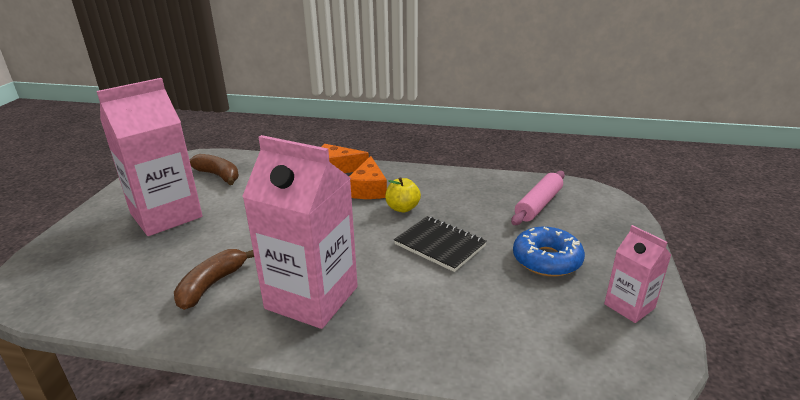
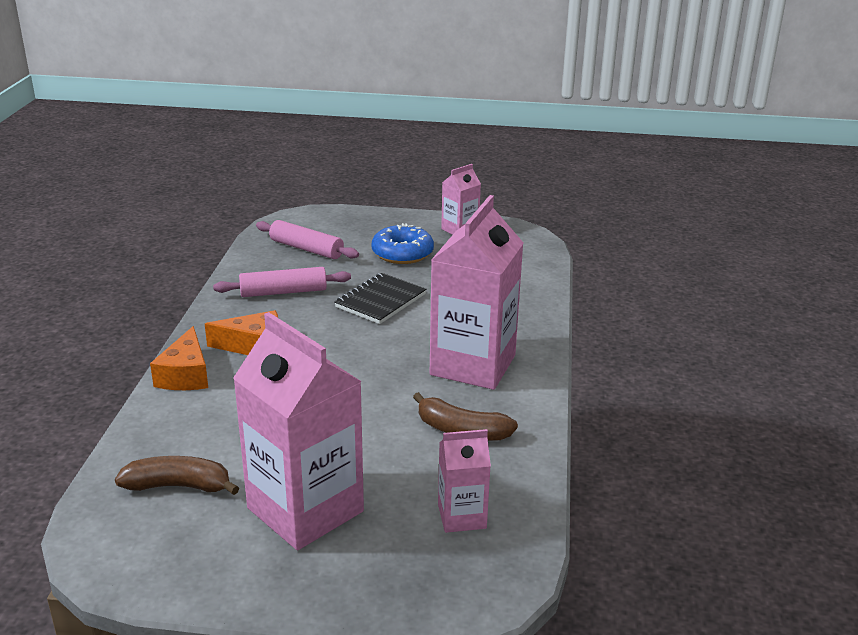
camera: 95 degrees left, 0 degrees up
(108, 279) = (462, 516): none -> pink carton
(218, 175) = (179, 486): brown banana -> brown banana turned 60 degrees clockwise
(402, 208) = (305, 322): yellow apple -> none
(453, 197) = (283, 292): none -> pink rolling pin

